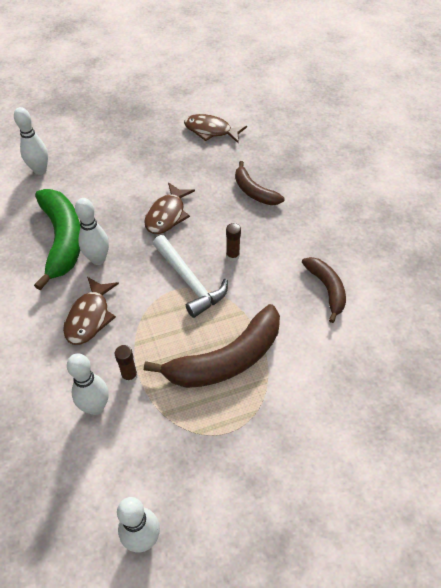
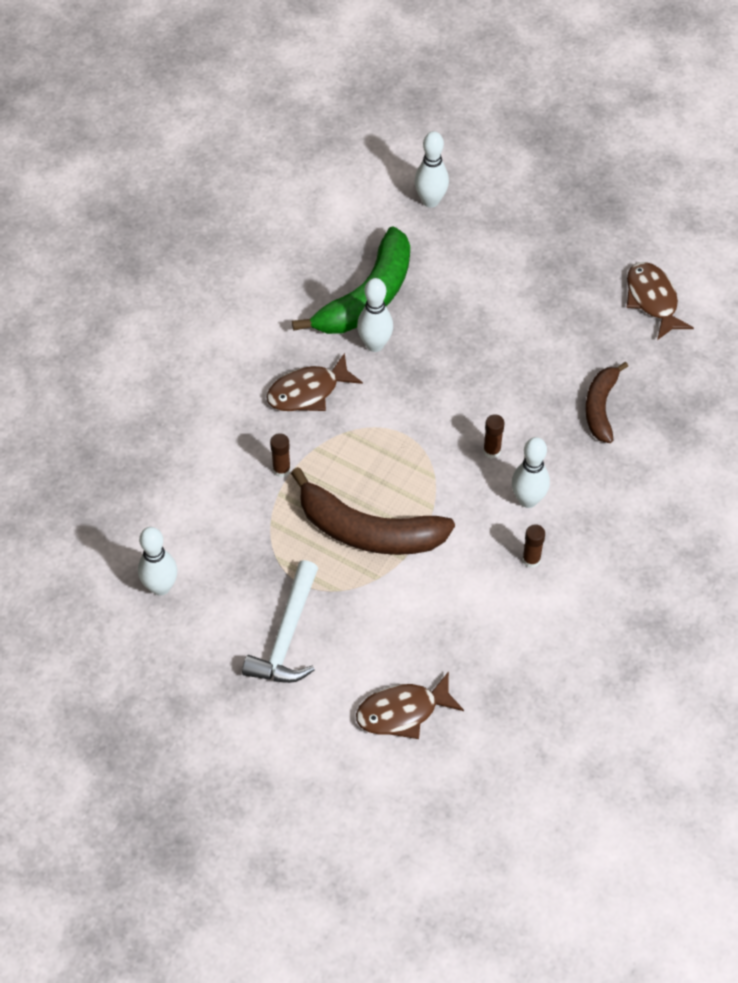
camera: 50 degrees right, 5 degrees up
(96, 407) = (231, 469): white bowling pin -> white bowling pin (528, 500)
(167, 215) = (486, 356): brown fish -> brown fish (403, 711)
(189, 281) = (424, 438): white hammer -> white hammer (287, 636)
(326, 289) = (531, 559): brown banana -> brown glue stick

